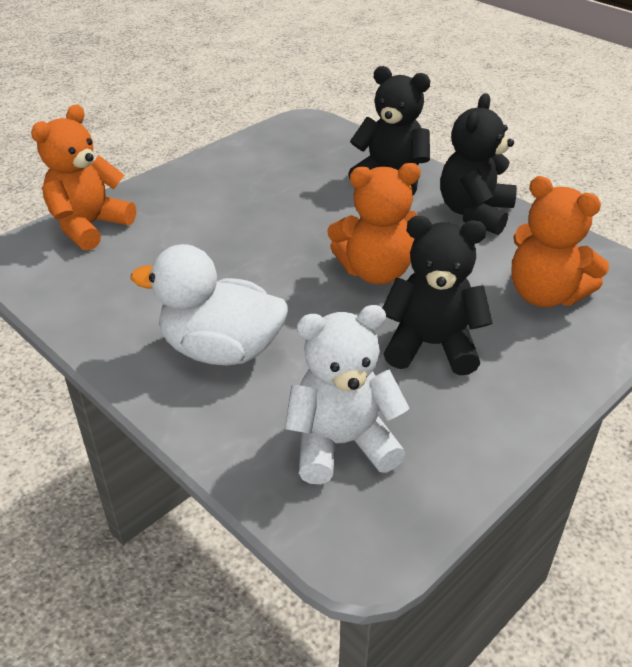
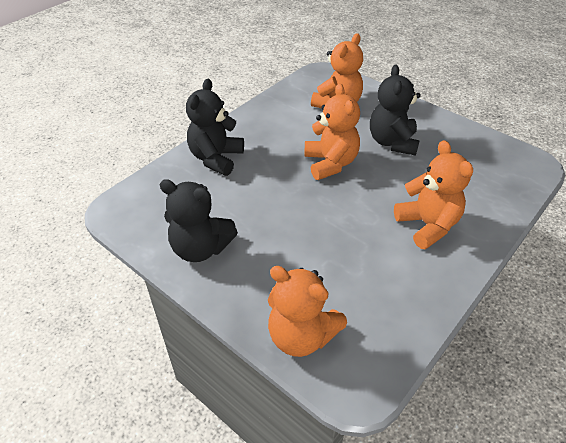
camera: 95 degrees left, 5 degrees up
(221, 349) = (427, 225): white duck -> orange teddy bear
(342, 443) = (477, 171): white teddy bear -> none
(474, 213) = (259, 123): black teddy bear -> black teddy bear (200, 248)

